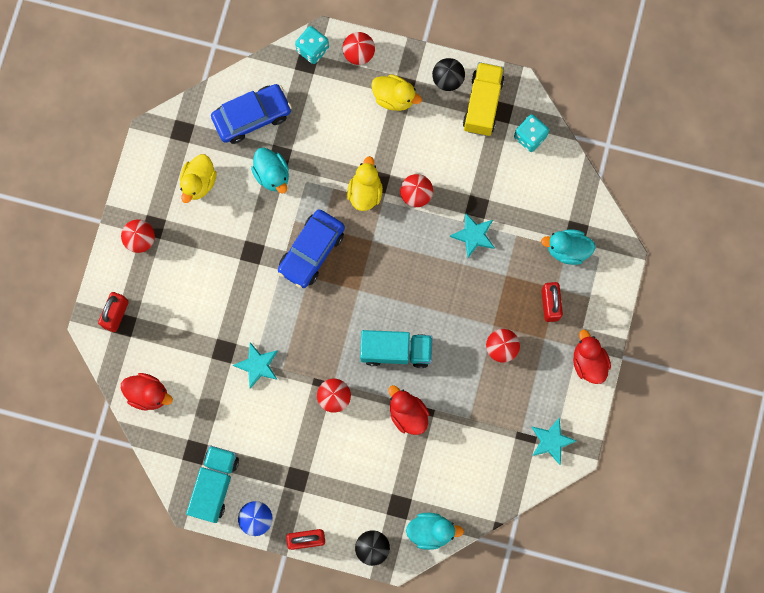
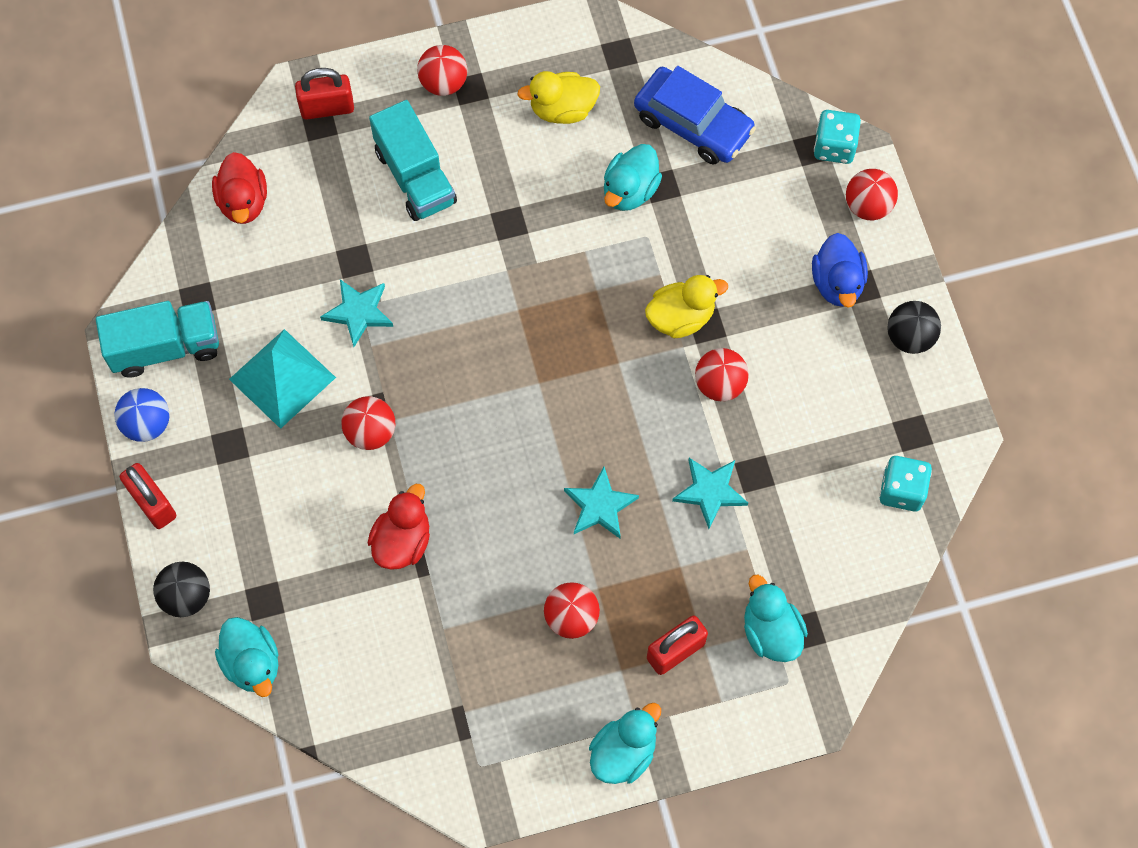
camera: 60 degrees right, 10 degrees down
(272, 429) = (282, 378): none -> turquoise pyramid
(311, 251) = (556, 295): blue car -> none
(394, 98) = (837, 283): yellow duck -> blue duck
(396, 351) = (482, 477): turquoise truck -> turquoise truck (415, 177)
(482, 104) = (905, 402): yellow truck -> none
(551, 441) = (476, 762): turquoise star -> turquoise star (600, 506)
(588, 362) = (623, 752): red duck -> turquoise duck

